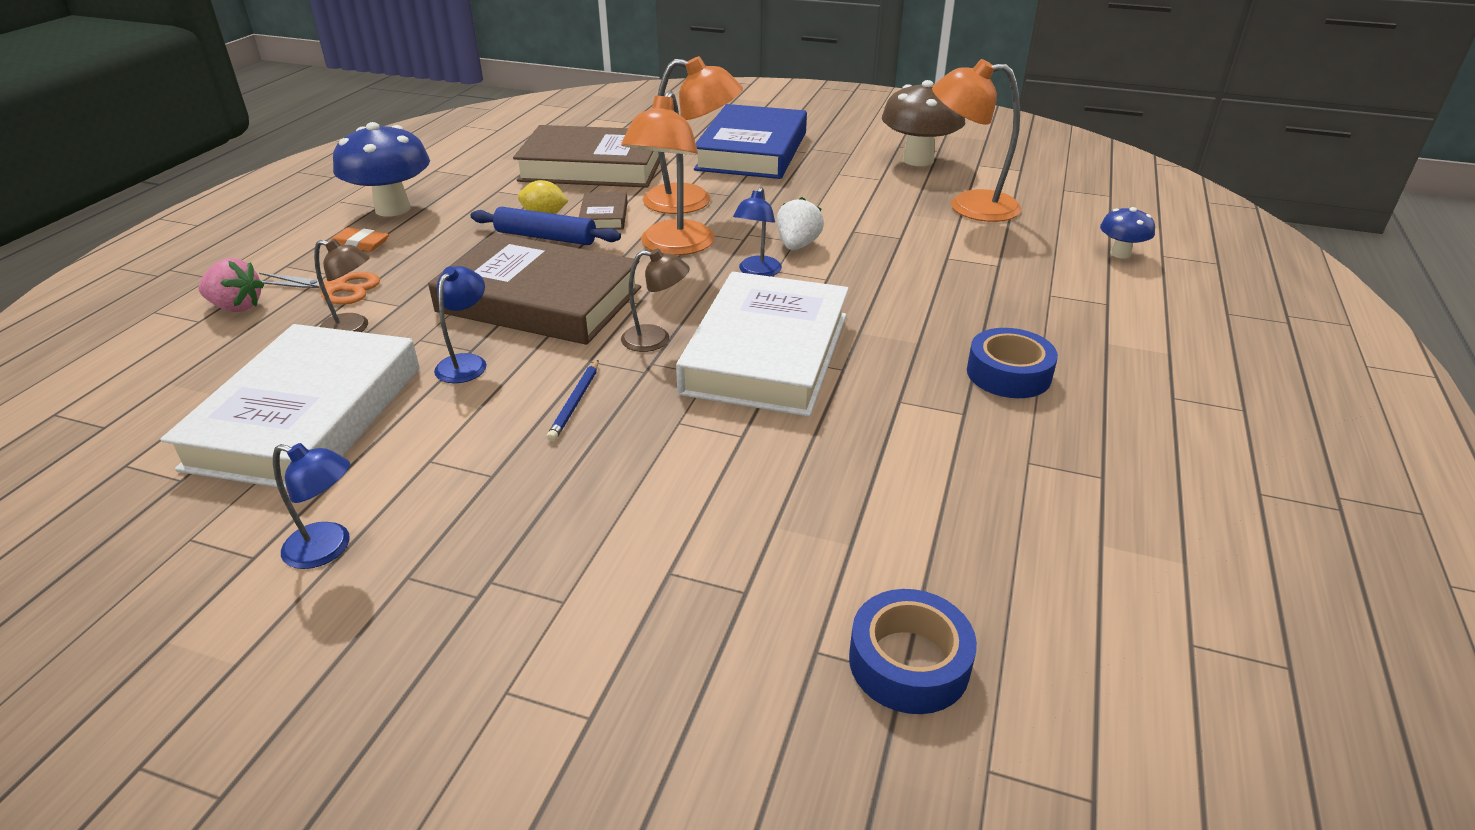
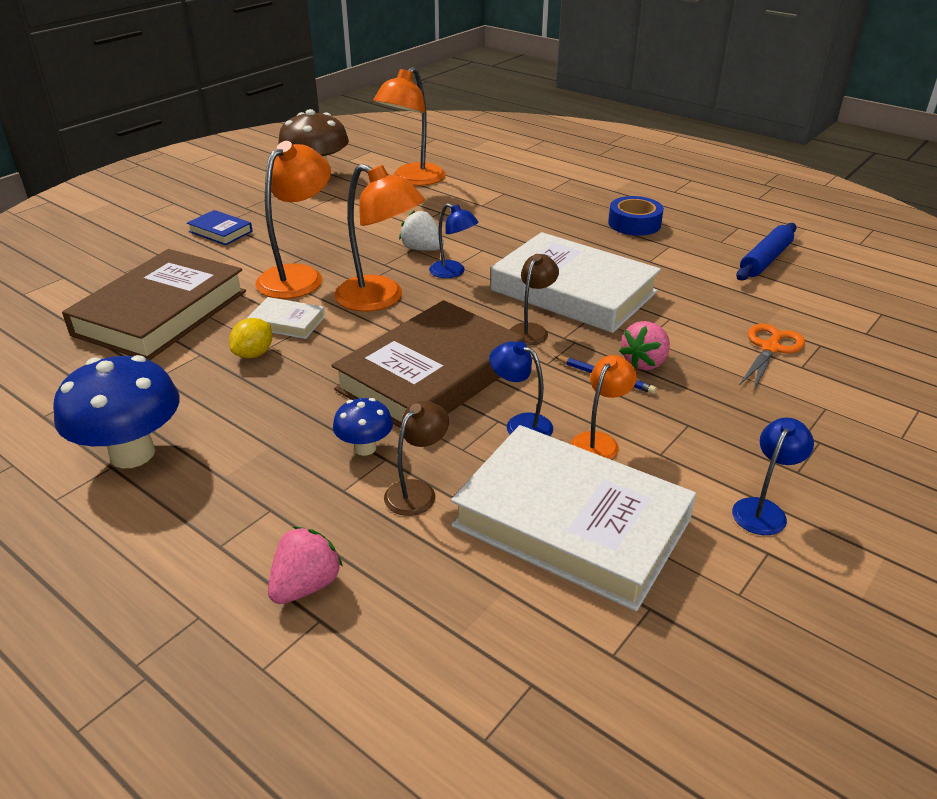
camera: 70 degrees left, 0 degrees up
(335, 288) = (315, 503): orange scissors -> orange scissors (770, 348)
(360, 244) = (212, 482): orange eraser -> none
(445, 415) = (599, 441): none -> orange lamp
(546, 237) = (305, 358): blue rolling pin -> blue rolling pin (765, 260)
(604, 216) = (287, 322): brown book -> white book
(619, 427) = (644, 362): none -> pink strawberry
(752, 151) = (220, 231): blue book -> blue book, size x0.43
(909, 662) = (873, 310): blue tape -> none
(1120, 254) = (515, 158): blue mushroom -> blue mushroom (365, 448)

